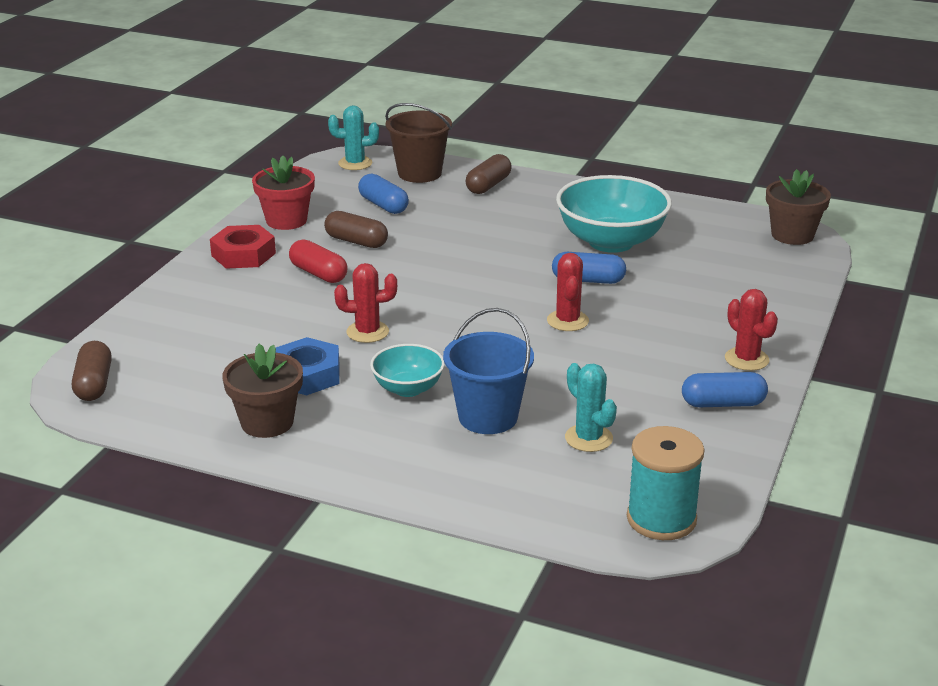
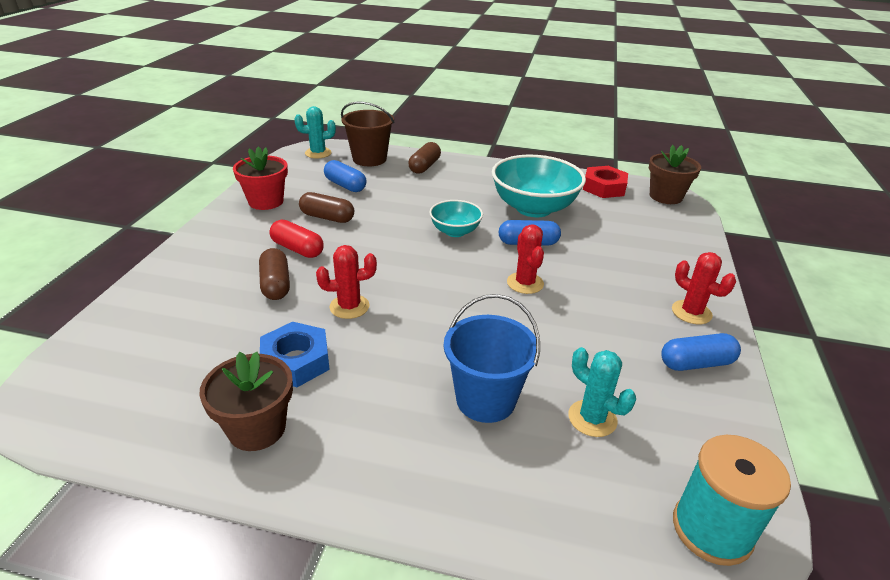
camera: 10 degrees left, 5 degrees up
(94, 384) = (66, 391): brown capsule -> brown capsule (276, 284)
(243, 254) = (229, 234): red nut -> red nut (604, 187)
(408, 388) = (399, 370): turquoise bowl -> turquoise bowl (455, 231)

